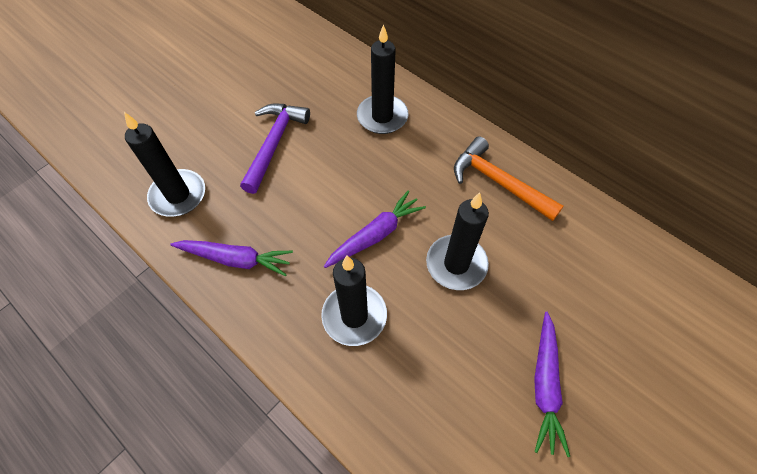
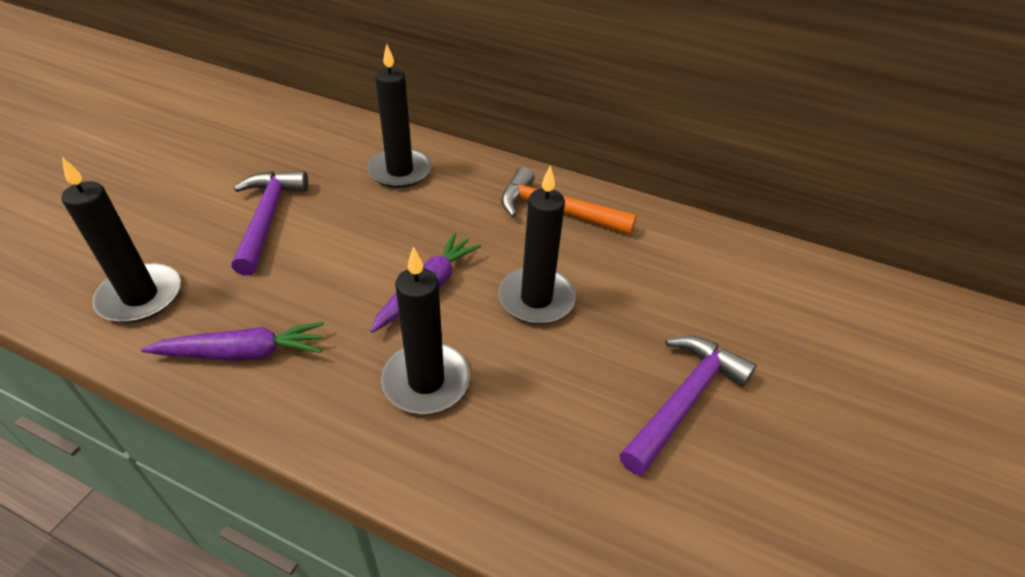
camera: 20 degrees left, 15 degrees down
(544, 385) = (684, 400): purple carrot -> purple hammer

